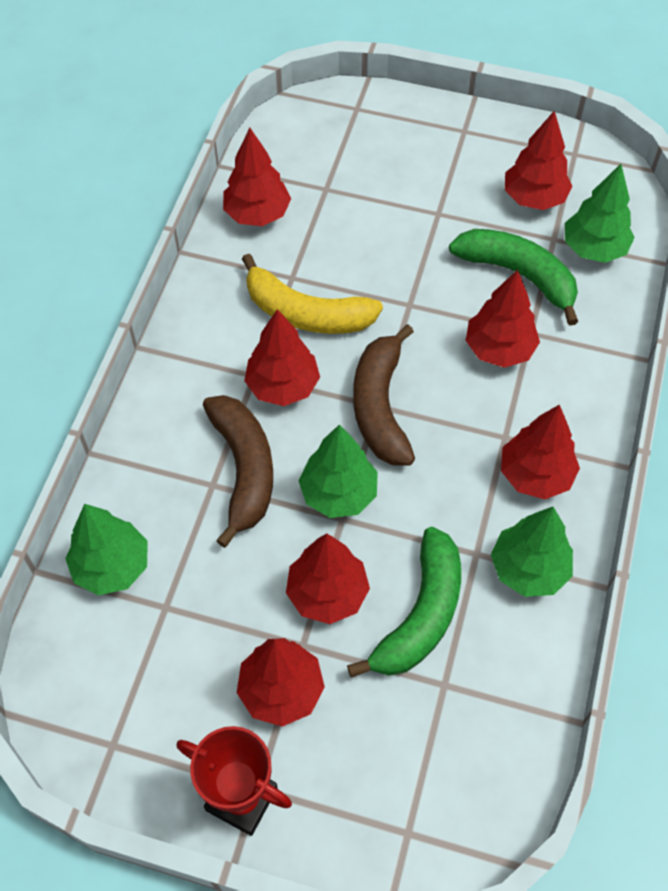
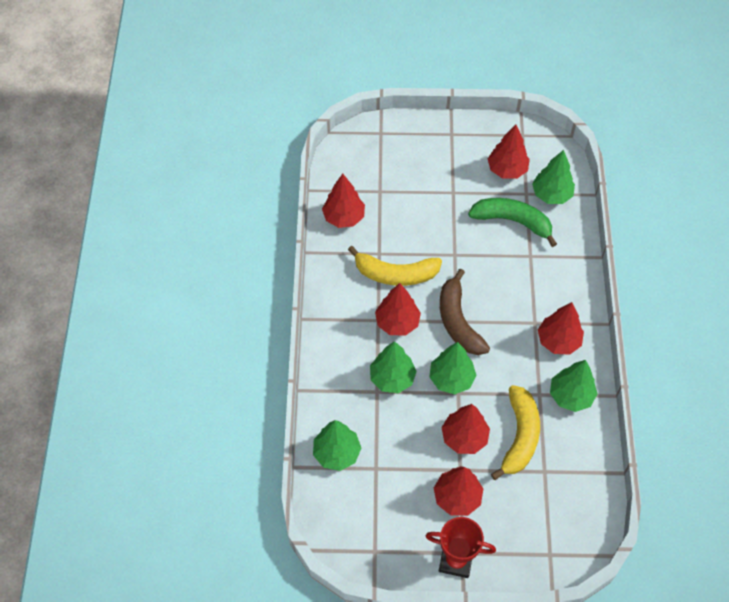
camera: 15 degrees left, 0 degrees up
(243, 470) = (392, 378): brown banana -> green tree
(420, 614) = (519, 436): green banana -> yellow banana
(499, 349) = (515, 270): red tree -> none

